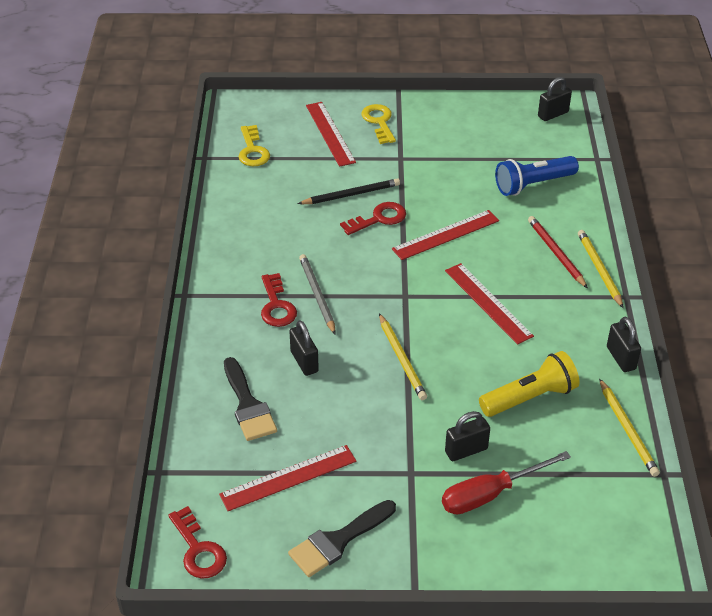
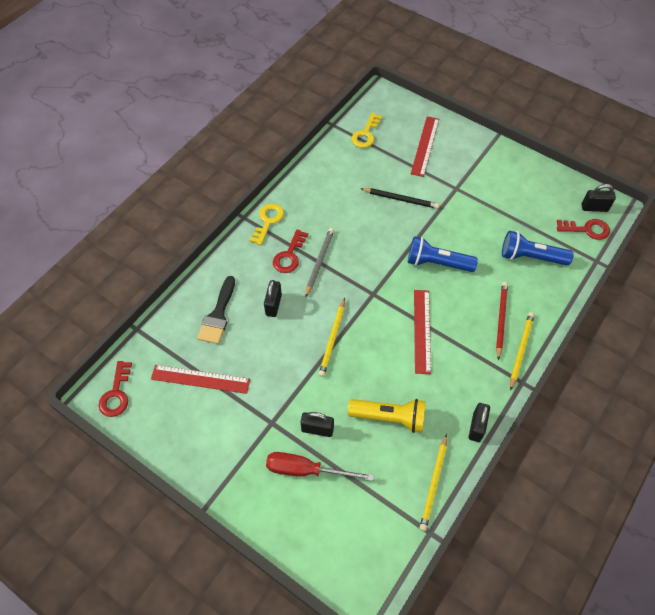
camera: 35 degrees right, 15 degrees up
(338, 541) = (193, 440): black brush -> none
(379, 122) = (465, 153): yellow key -> yellow key (268, 221)
(379, 218) = (403, 227): red key -> red key (587, 229)
(445, 235) = (437, 263): red ruler -> blue flashlight

